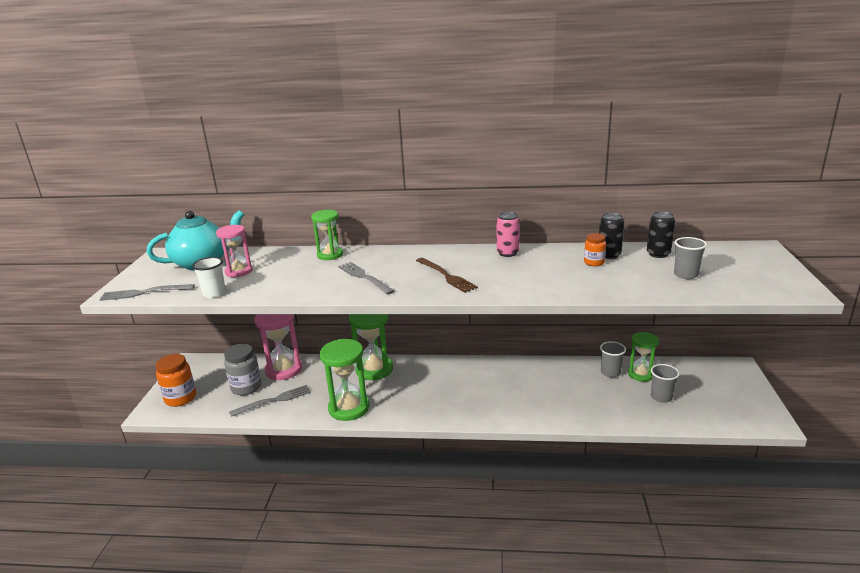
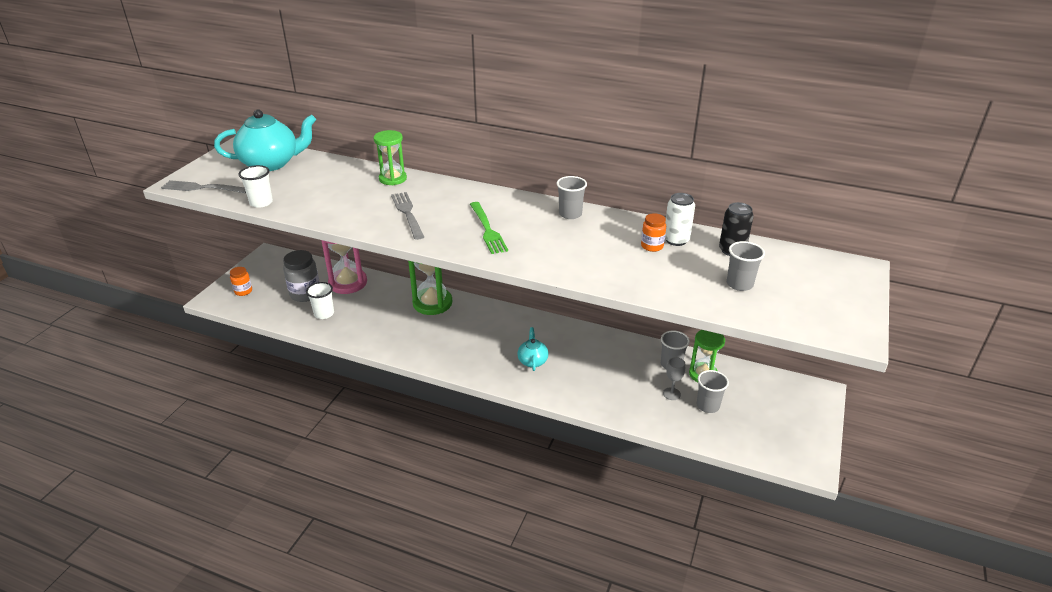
camera: 15 degrees right, 10 degrees up
(180, 398) = (243, 291): orange jar -> orange jar, size x0.57
(239, 271) = (297, 181): pink hourglass -> none
(274, 400) = (324, 314): grey fork -> white cup
(349, 408) = (387, 339): green hourglass -> none
(446, 276) = (488, 230): brown fork -> green fork
(493, 396) = (532, 361): none -> turquoise teapot
(507, 253) = (570, 214): pink can -> grey cup
(609, 255) = (676, 240): black can -> white can
(626, 395) = (671, 394): none -> grey goblet

